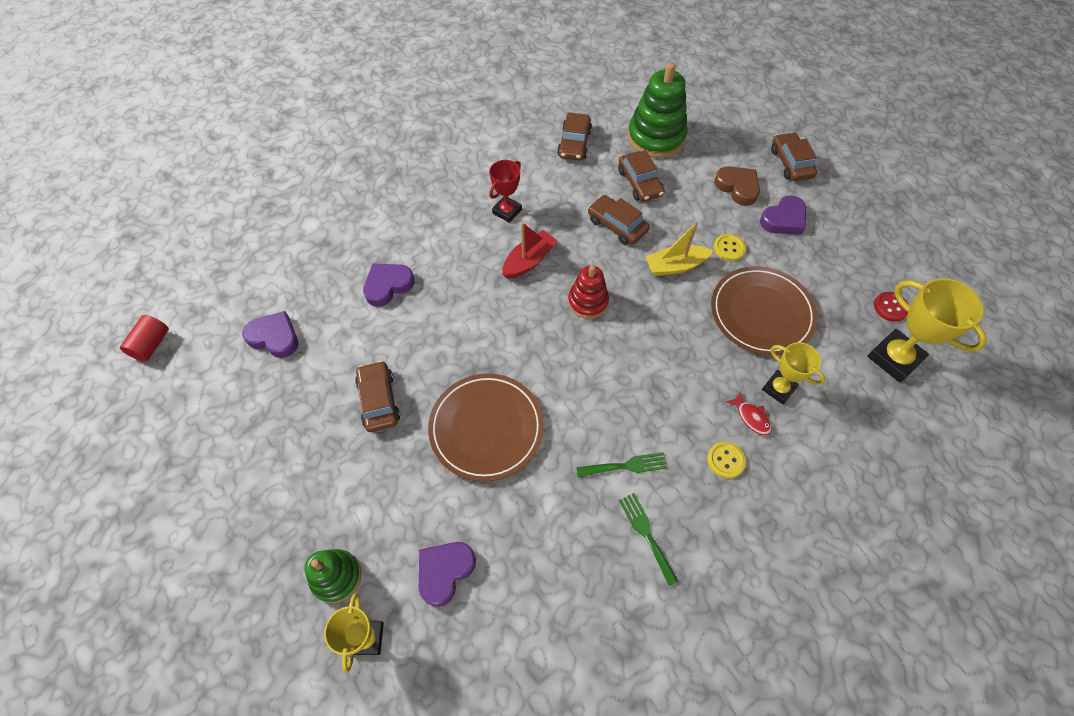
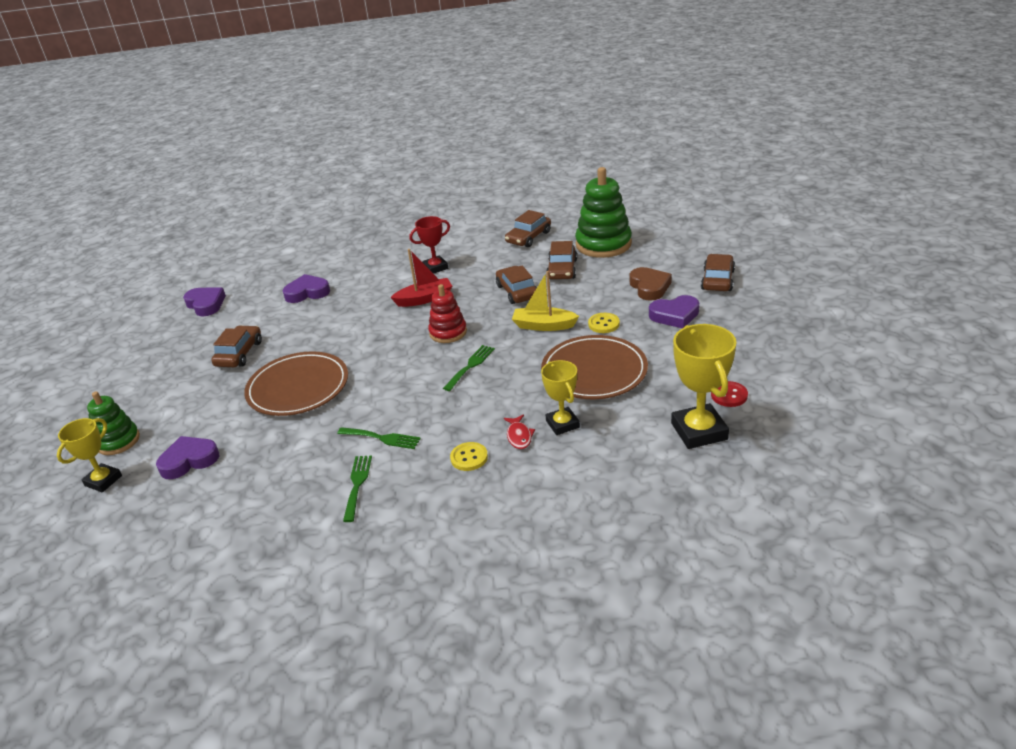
camera: 30 degrees right, 25 degrees down
(151, 344) = (129, 292): red cylinder -> none
(643, 341) = (470, 366): none -> green fork

